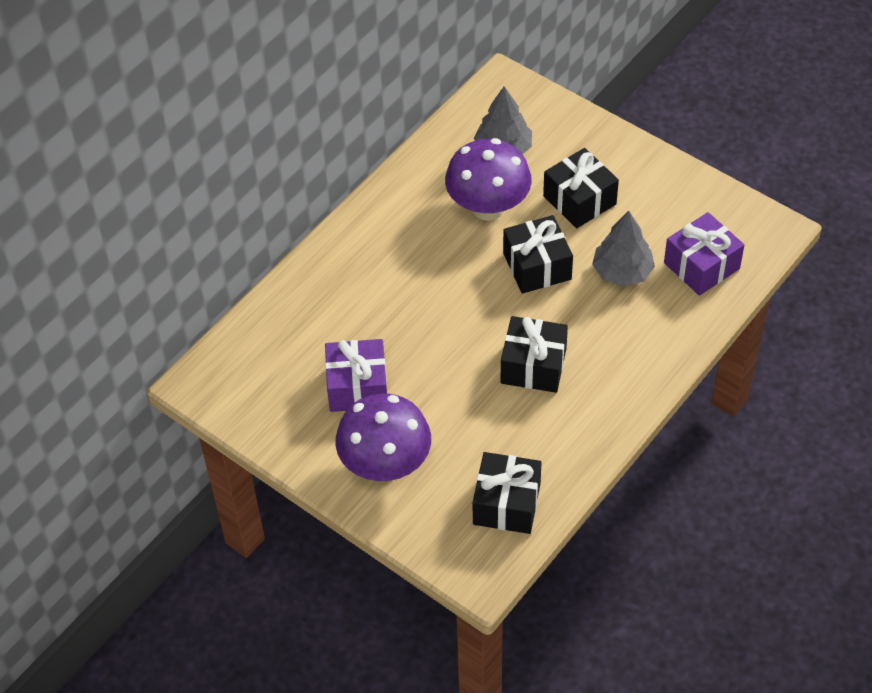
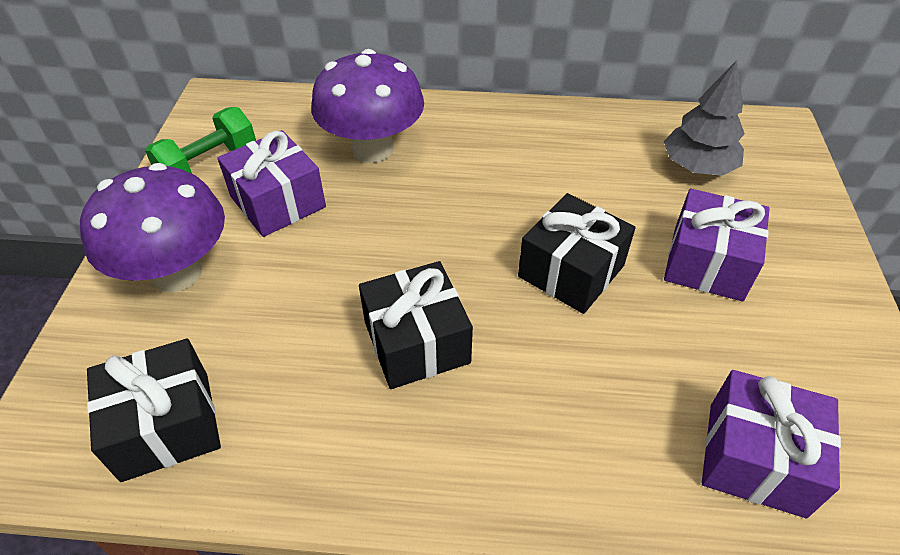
camera: 55 degrees right, 5 degrees down
(281, 413) = (209, 164): none -> green dumbbell
(488, 207) = (608, 191): purple mushroom -> purple mushroom (372, 149)
(579, 200) = (707, 263): black gift -> purple gift
(622, 272) = (647, 363): grey tree -> none

